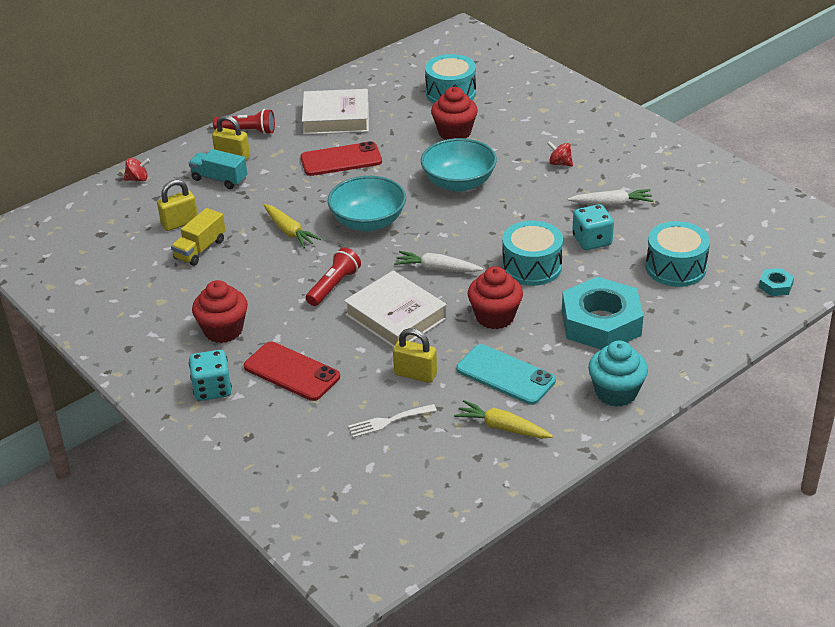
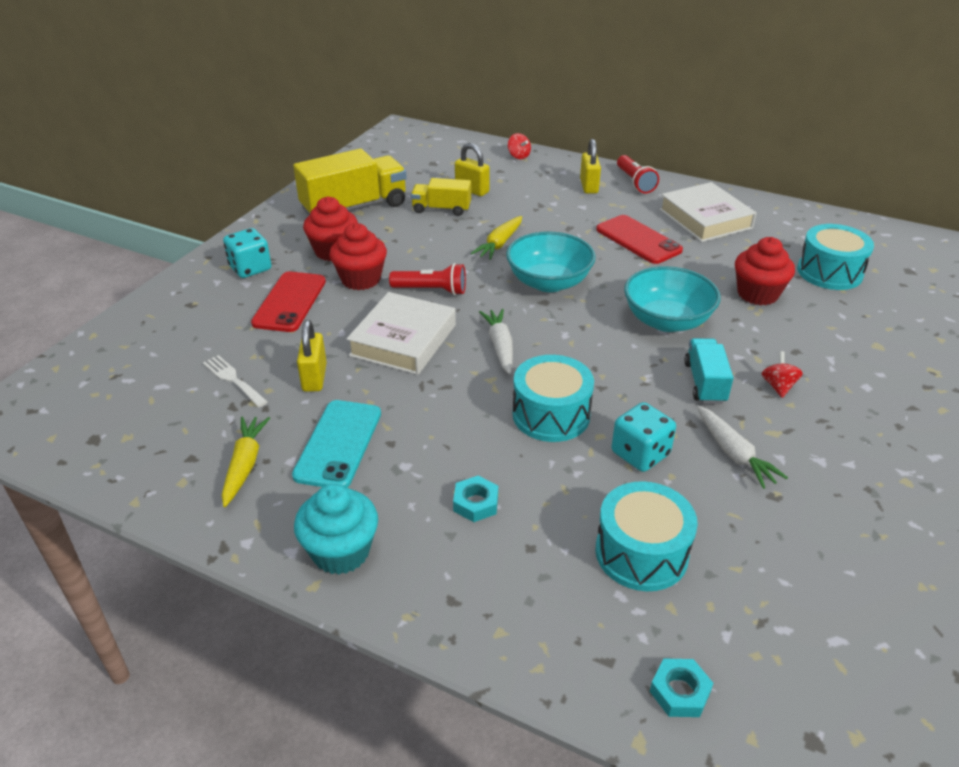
camera: 65 degrees right, 0 degrees up
(148, 302) = (354, 207): none -> yellow truck
(219, 179) = (550, 190): turquoise truck -> turquoise truck (705, 383)
(495, 317) = (439, 409): red cupcake -> red cupcake (361, 279)
(601, 323) = (475, 503): turquoise nut -> turquoise nut, size x0.41

